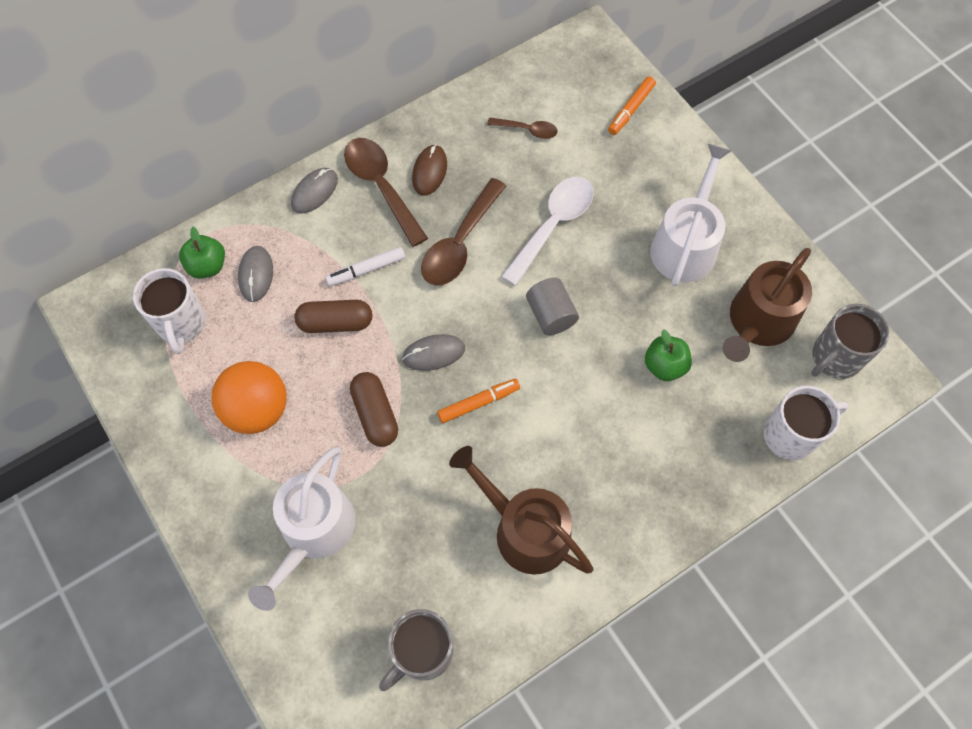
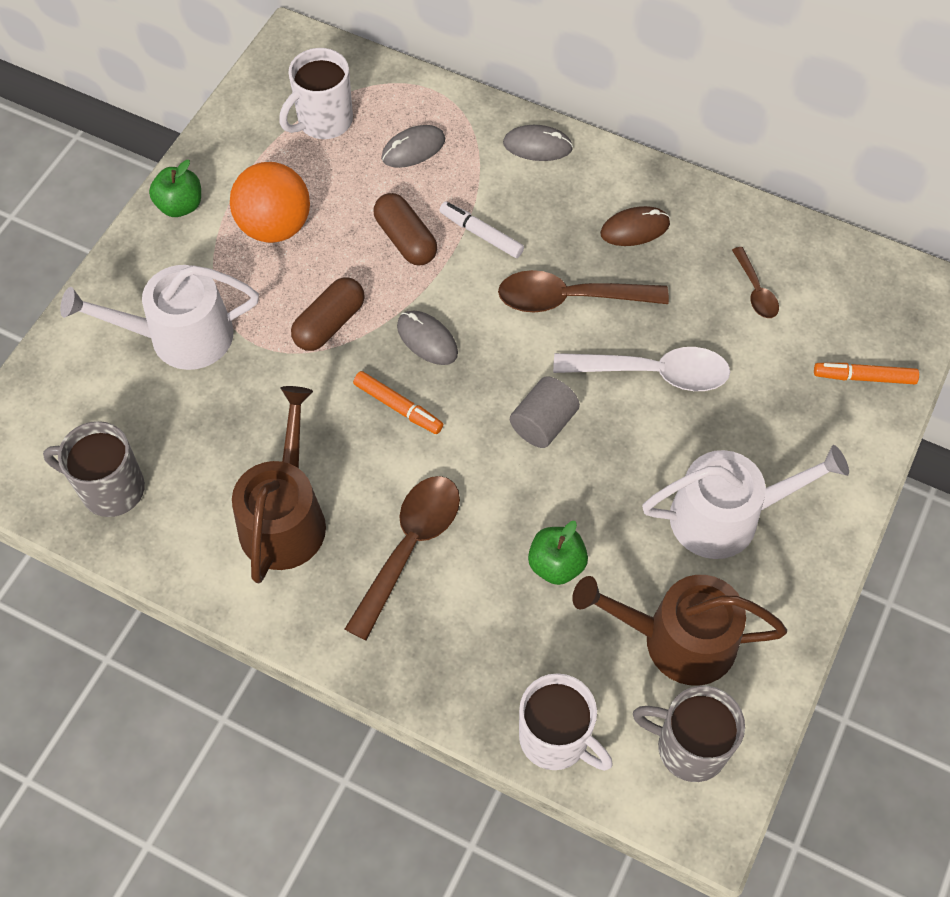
camera: 60 degrees right, 5 degrees down
(207, 266) = (396, 107): green apple -> green apple (180, 206)
(381, 186) = (585, 197): brown spoon -> brown spoon (410, 547)

